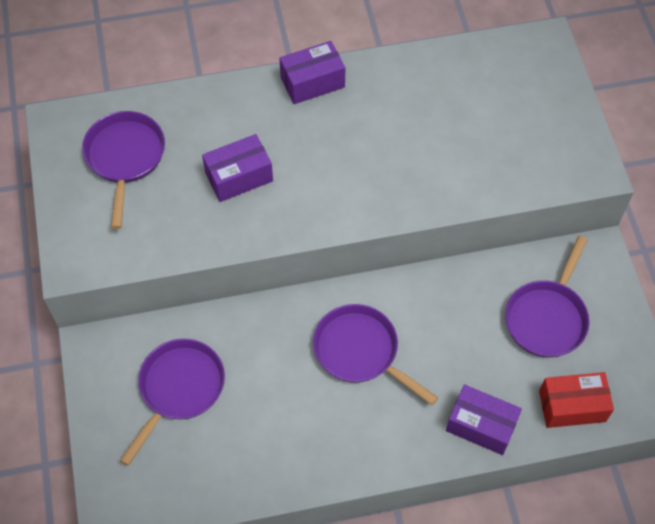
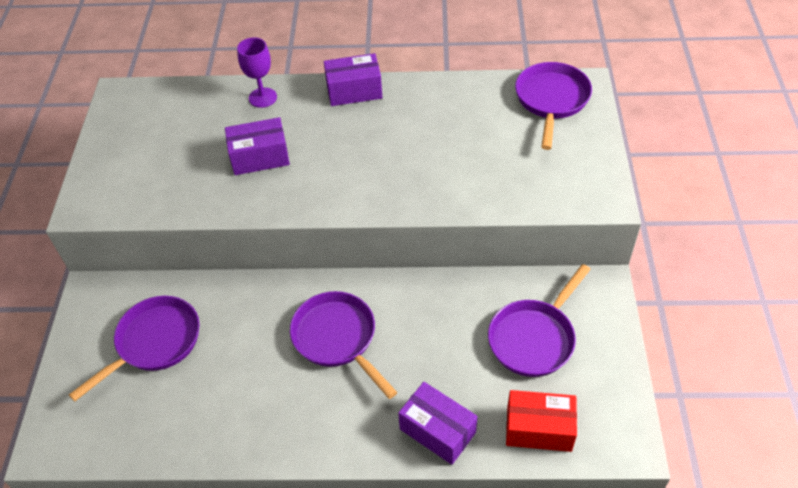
camera: 15 degrees right, 10 degrees down
(125, 158) = (165, 128): purple pan -> purple pan (551, 100)
(217, 104) = (262, 97): none -> purple goblet

